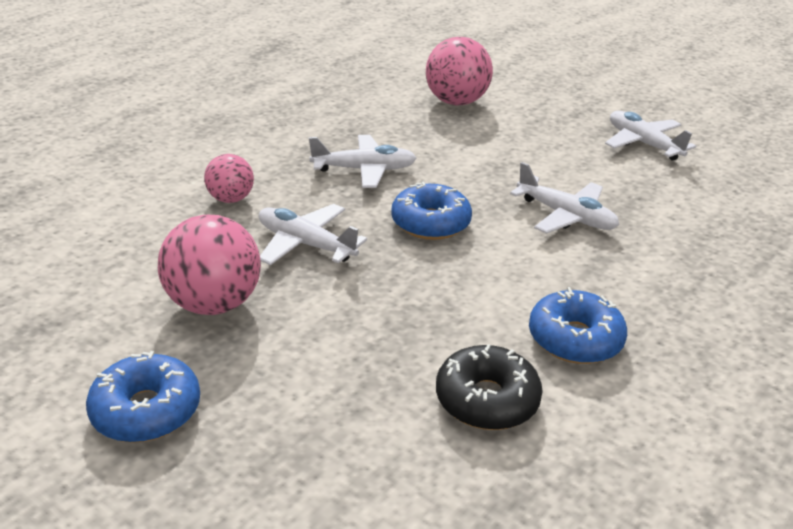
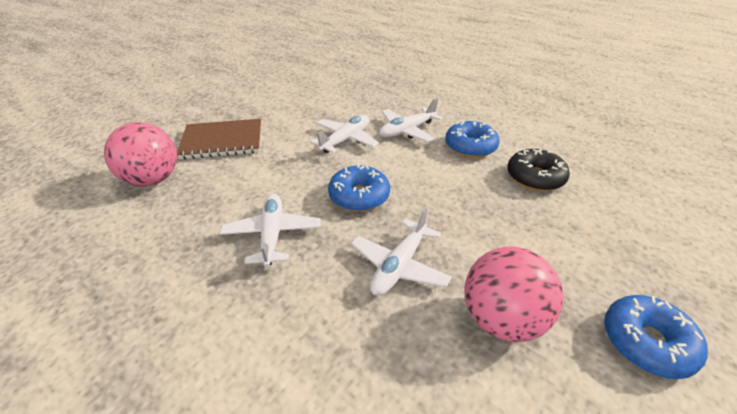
camera: 90 degrees left, 5 degrees up
(231, 199) = (323, 335): pink ball -> none
(541, 130) = (222, 141): none -> brown notebook
(643, 143) = (254, 105): white plane -> white plane (407, 131)

